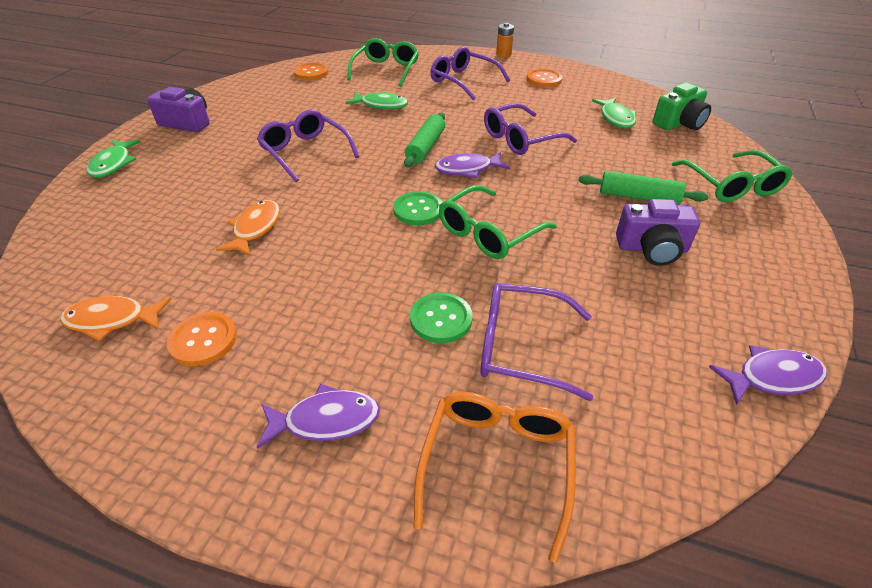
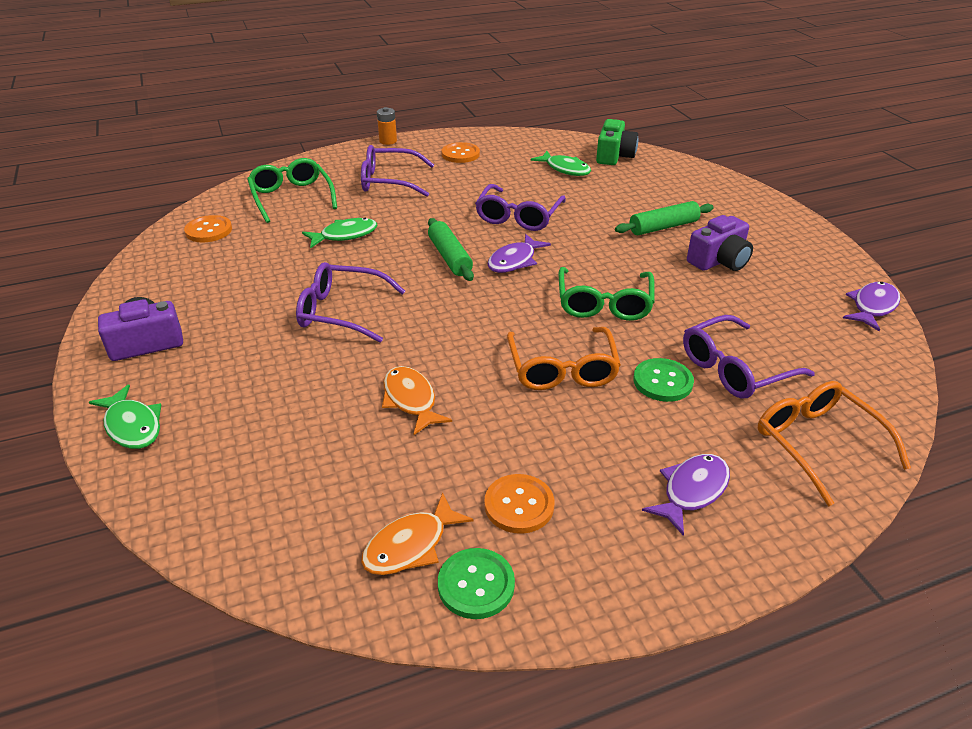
camera: 40 degrees left, 5 degrees down
(380, 264) = (562, 368): none -> orange glasses
(418, 210) = (526, 313): green button -> green button (476, 585)
(731, 185) = (706, 192): green glasses -> none

